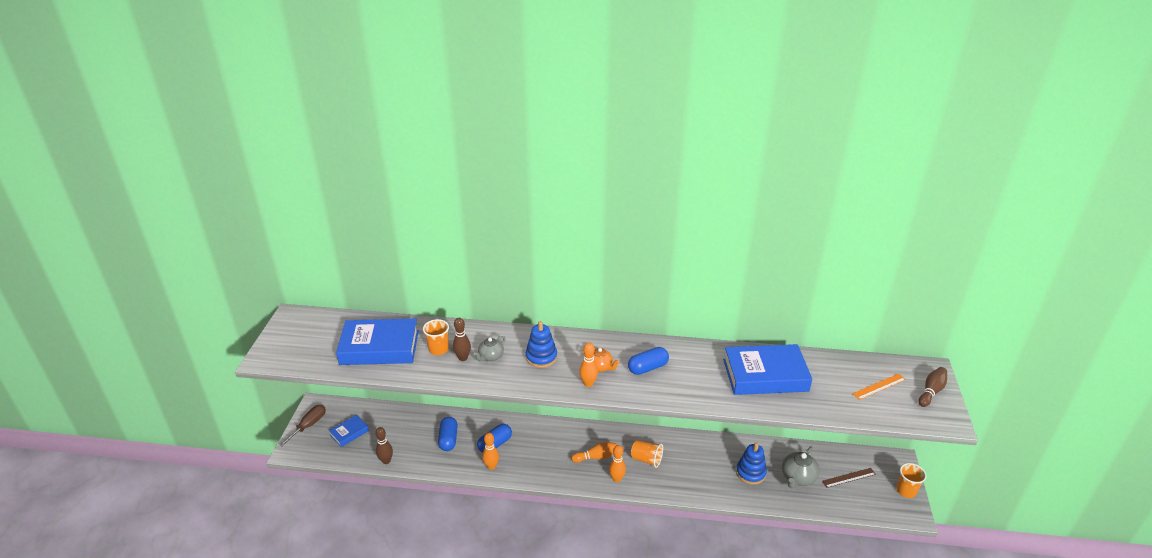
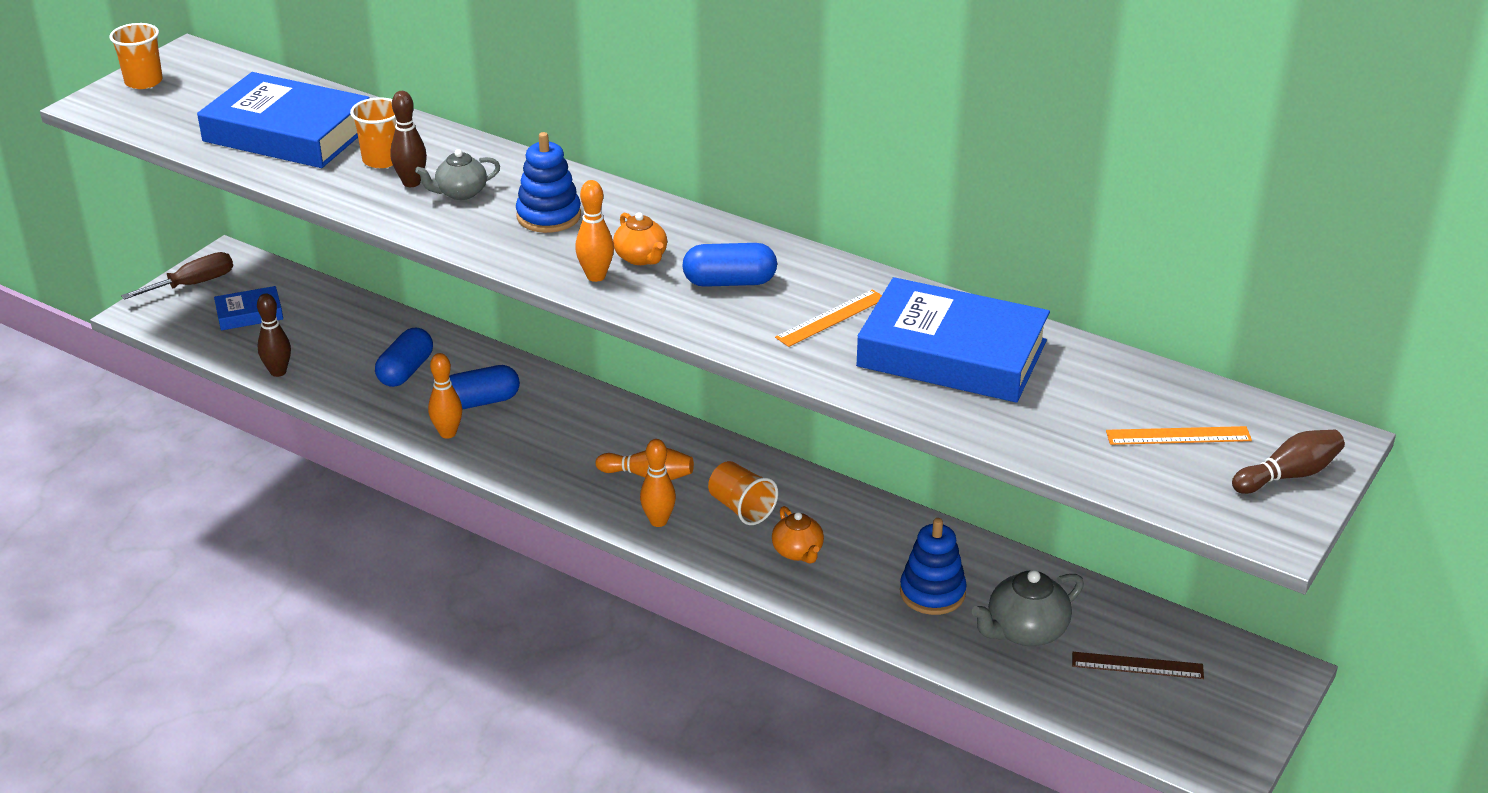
camera: 25 degrees right, 0 degrees up
(684, 473) = (798, 552): none -> orange teapot
(704, 373) = (831, 318): none -> orange ruler
(906, 491) = (1247, 727): orange cup -> orange cup (144, 82)

